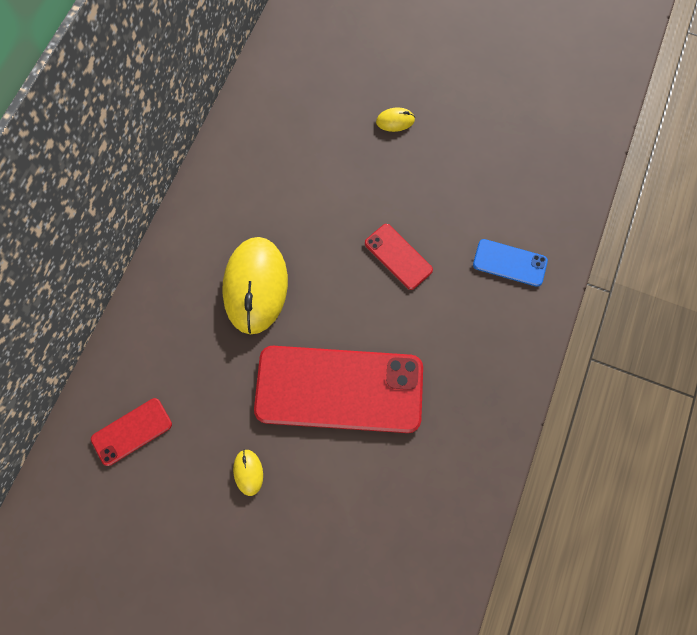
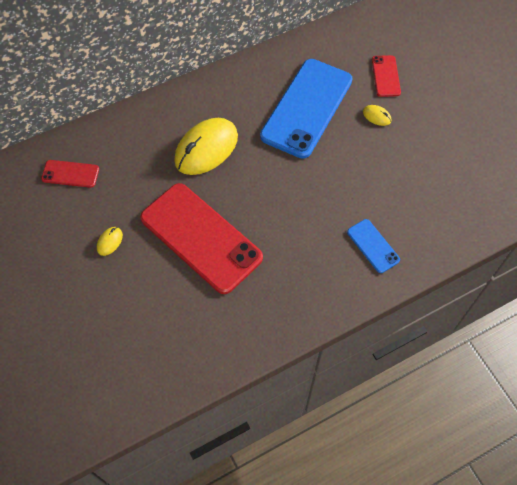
camera: 40 degrees right, 10 degrees down
(318, 162) = (307, 108): none -> blue phone
(398, 256) = (305, 192): red phone -> red phone (386, 76)

